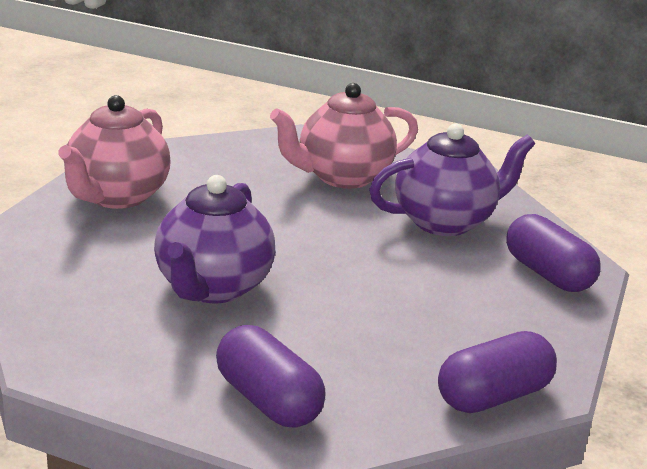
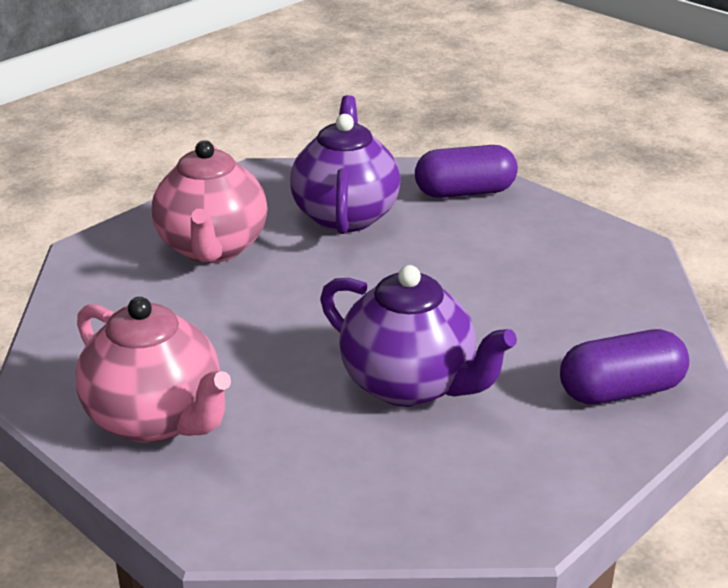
camera: 65 degrees left, 5 degrees up
(493, 396) = (639, 272): purple capsule -> none

